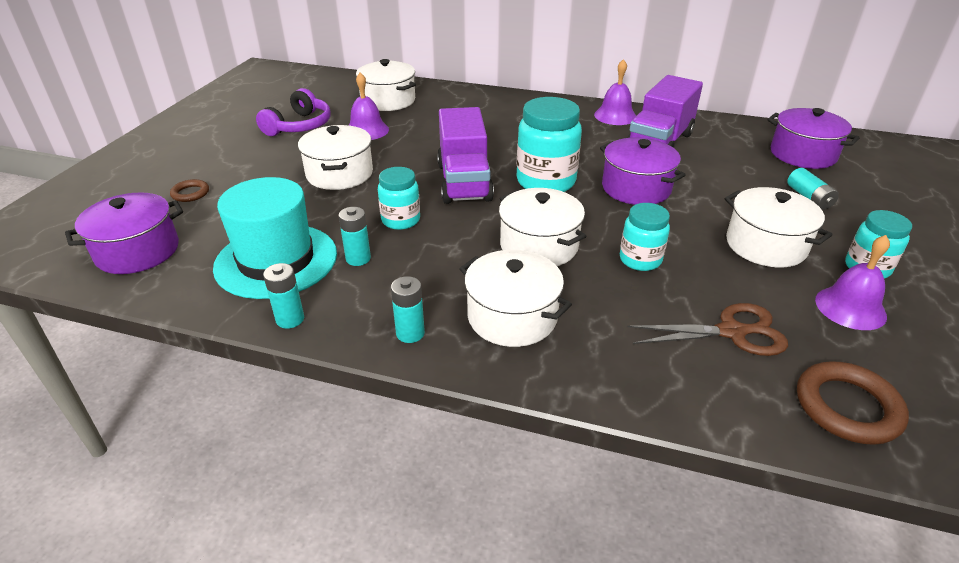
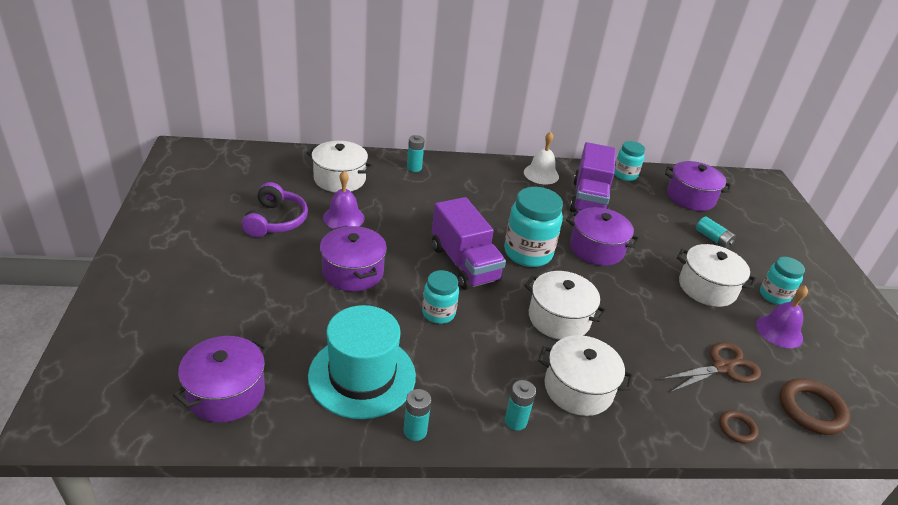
camera: 25 degrees left, 0 degrees up
(190, 193) = (227, 318): brown ring -> brown ring (737, 429)
(339, 174) = (353, 272): white pot -> purple pot
(358, 258) = (429, 359): turquoise battery -> turquoise battery (414, 168)
(615, 116) = (541, 174): purple bell -> white bell
(640, 260) = (635, 317): turquoise jar -> turquoise jar (625, 175)

